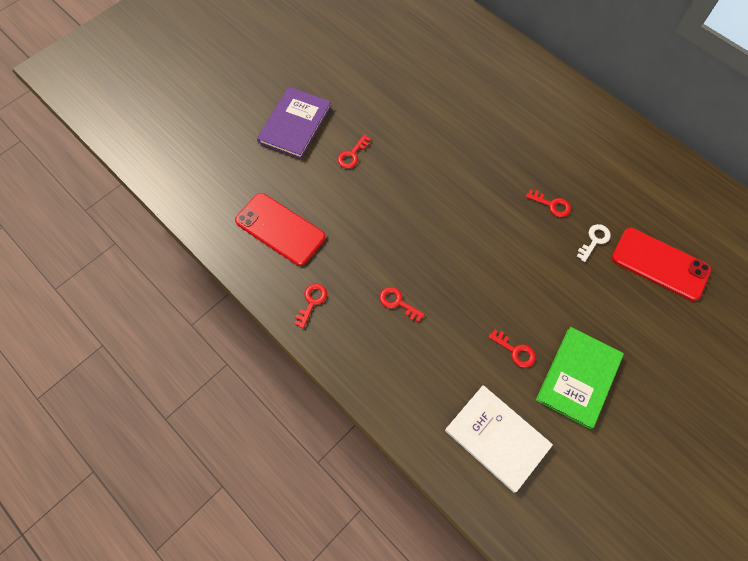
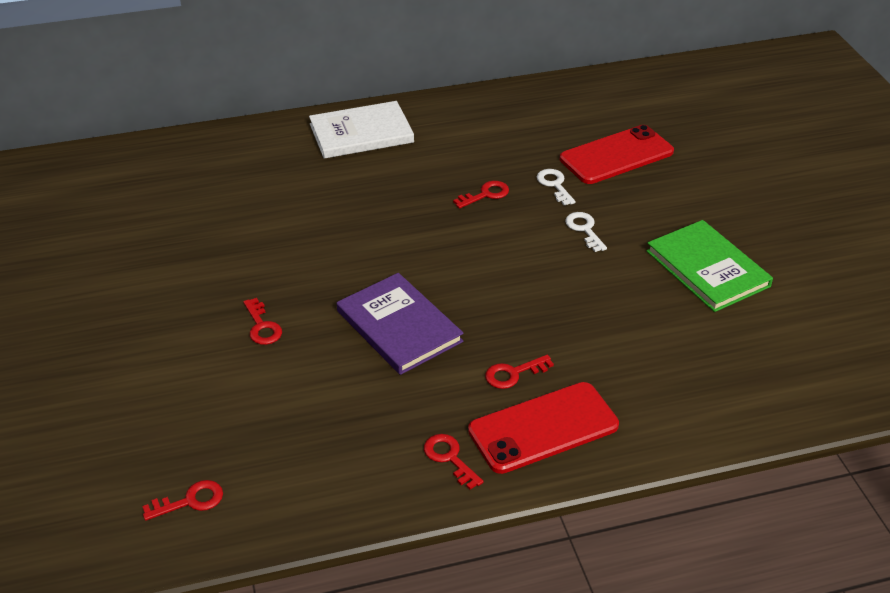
camera: 60 degrees left, 25 degrees down
(280, 229) = (310, 447): red phone -> red phone (543, 428)
(295, 124) = (155, 363): purple book -> purple book (399, 326)
(497, 438) = (742, 363): white book -> white book (361, 133)
(515, 351) = (645, 301): red key -> red key (190, 501)
(561, 280) = (584, 229): none -> white key

